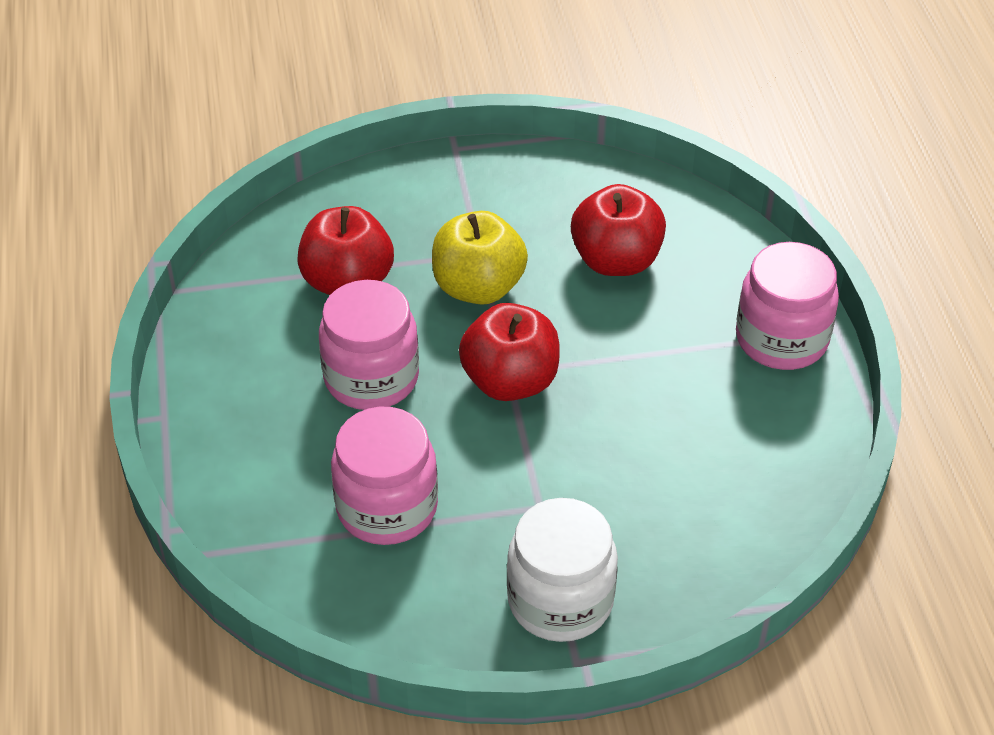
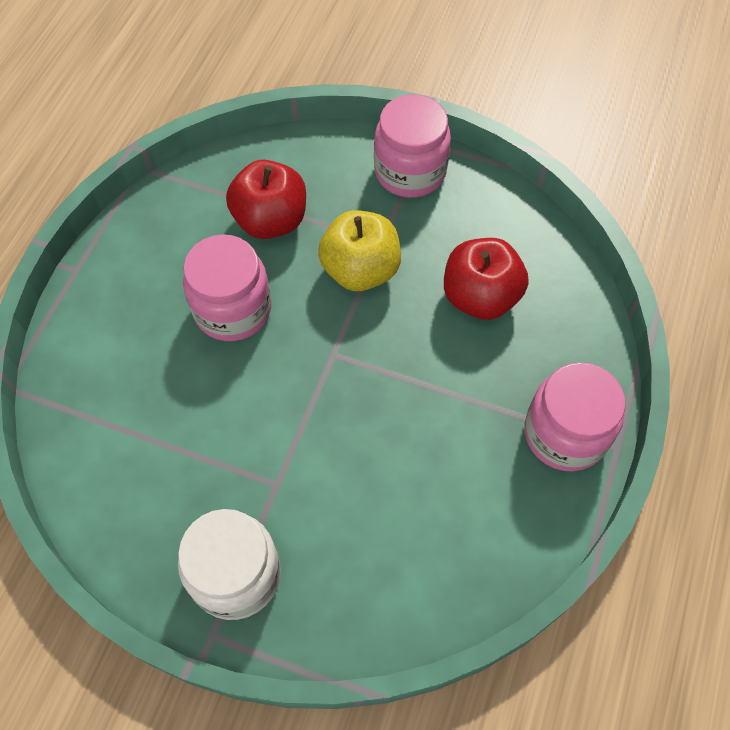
camera: 30 degrees right, 15 degrees up
(387, 507) = (169, 425): pink jar -> pink jar (410, 171)
(510, 381) = (329, 363): red apple -> none

